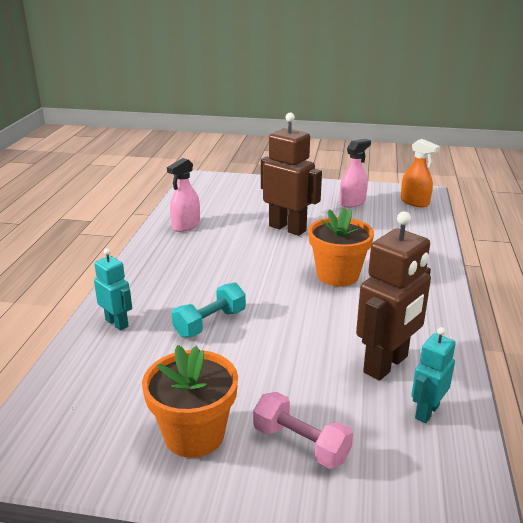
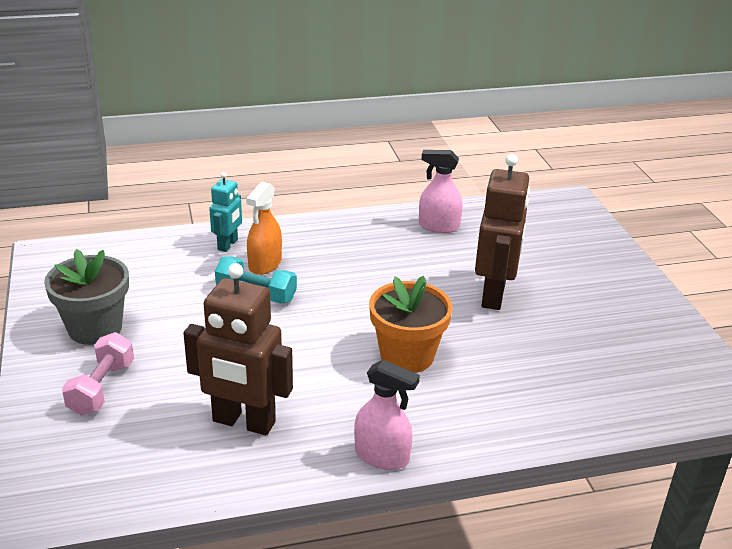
camera: 65 degrees right, 5 degrees up
(194, 434) = (95, 328): orange flower pot -> grey flower pot
(352, 202) = (622, 332): pink spray bottle -> pink spray bottle (382, 456)
(415, 202) = (686, 391): orange spray bottle -> orange spray bottle (265, 264)
(426, 412) = (176, 462): turquoise robot -> none

